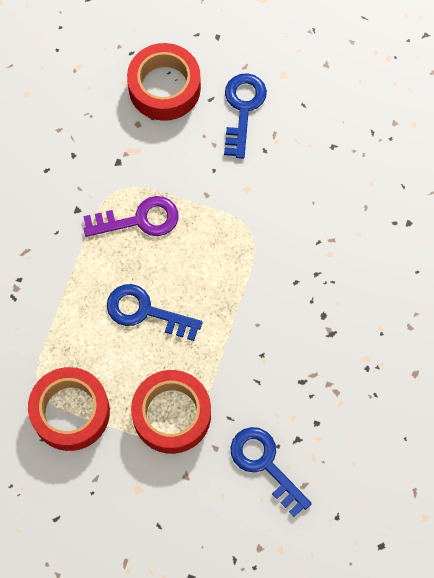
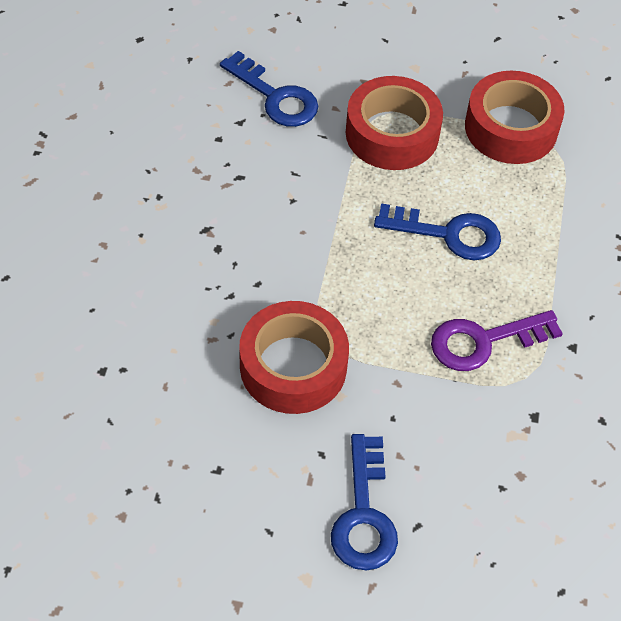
camera: 170 degrees right, 15 degrees down
(164, 87) = (493, 537): red tape -> red tape (293, 366)

